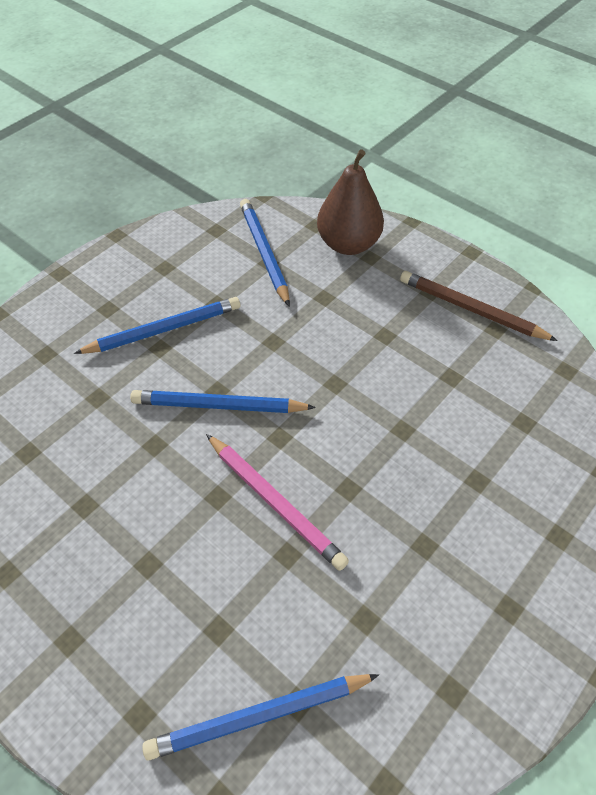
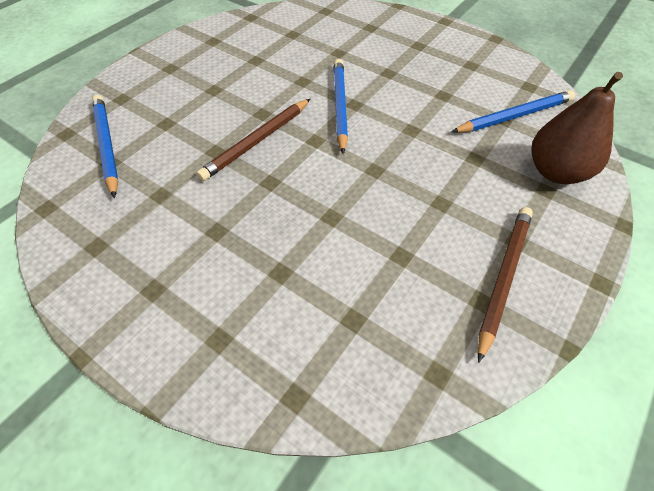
camera: 85 degrees right, 0 degrees up
(164, 329) = (406, 72): blue pencil -> none
(275, 503) = (257, 141): pink pencil -> brown pencil

